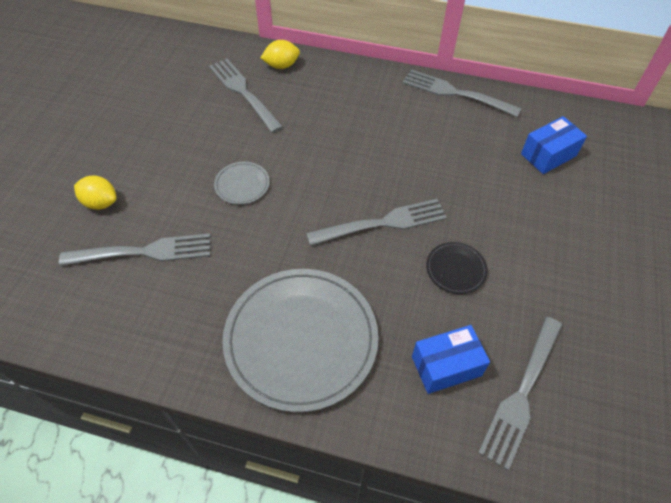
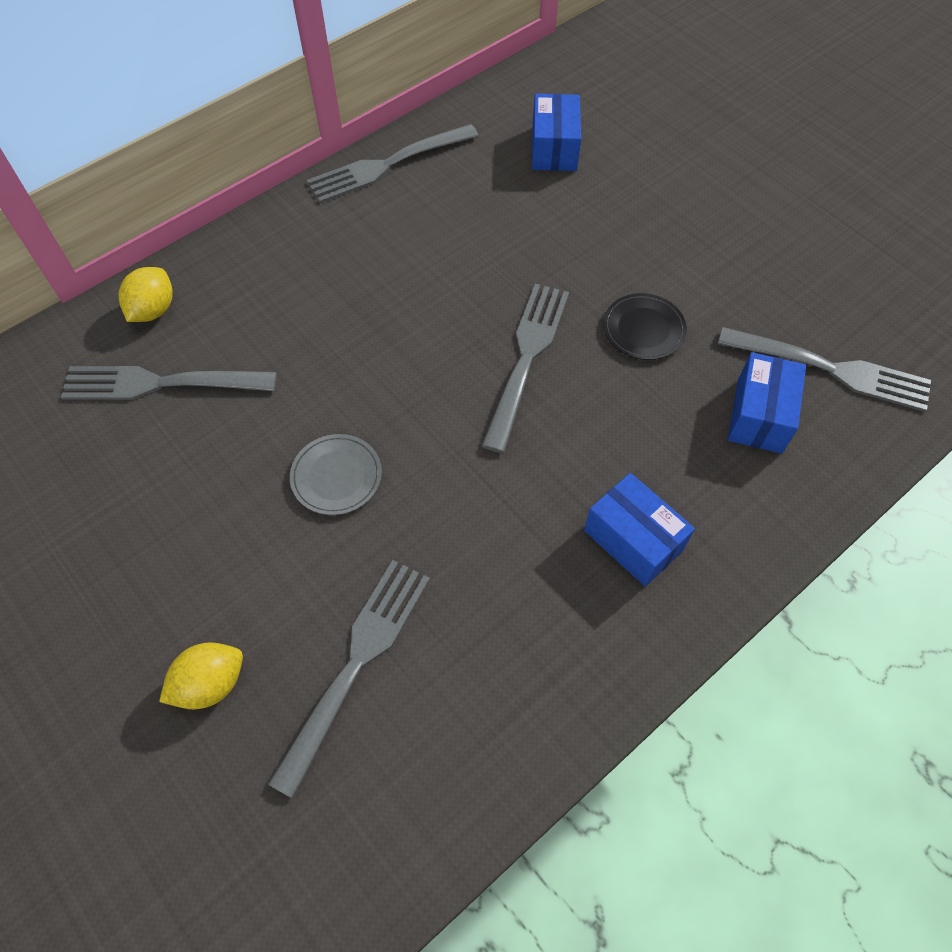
camera: 55 degrees left, 5 degrees up
(301, 339) = (633, 540): grey plate -> blue box
(522, 392) = (829, 369): grey fork -> grey fork turned 45 degrees counterclockwise

